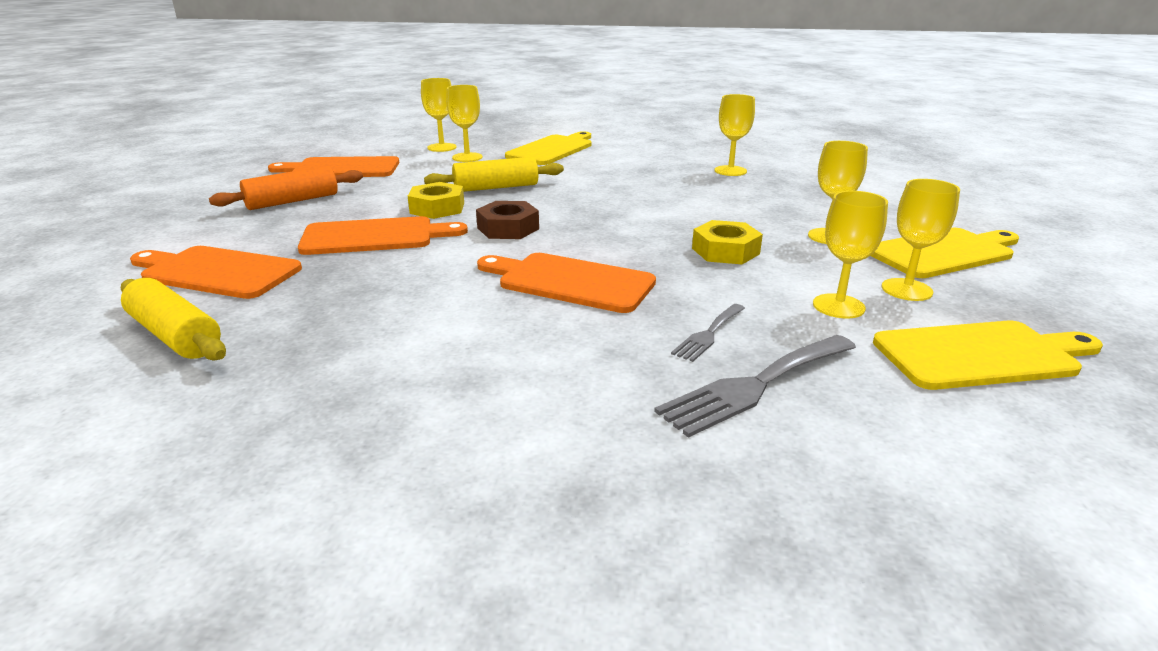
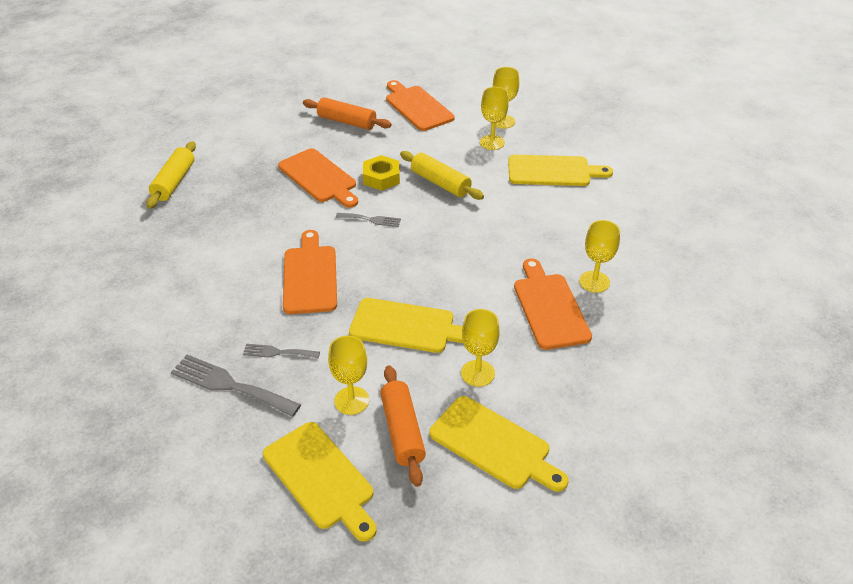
camera: 60 degrees right, 15 degrees up
(216, 272) = (239, 154): orange cutting board -> orange cutting board (549, 307)
(508, 228) = (371, 220): brown nut -> grey fork
(725, 251) = (407, 326): yellow nut -> yellow cutting board
(906, 290) = (402, 431): yellow goblet -> orange rolling pin

